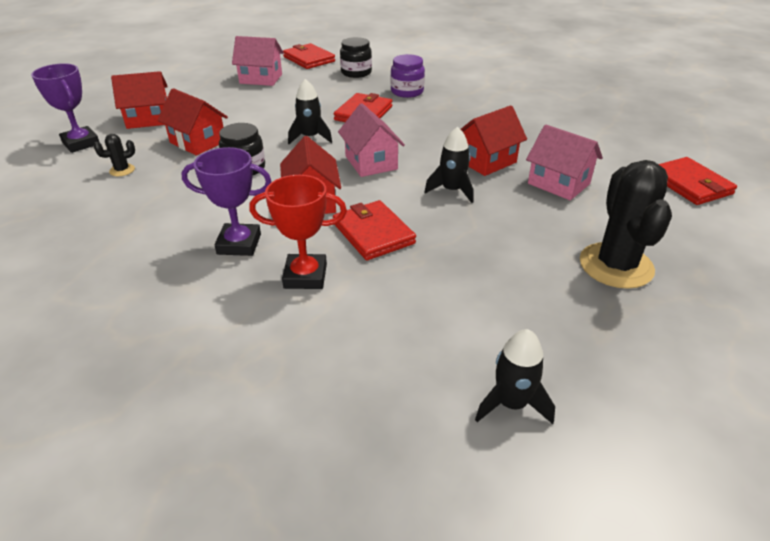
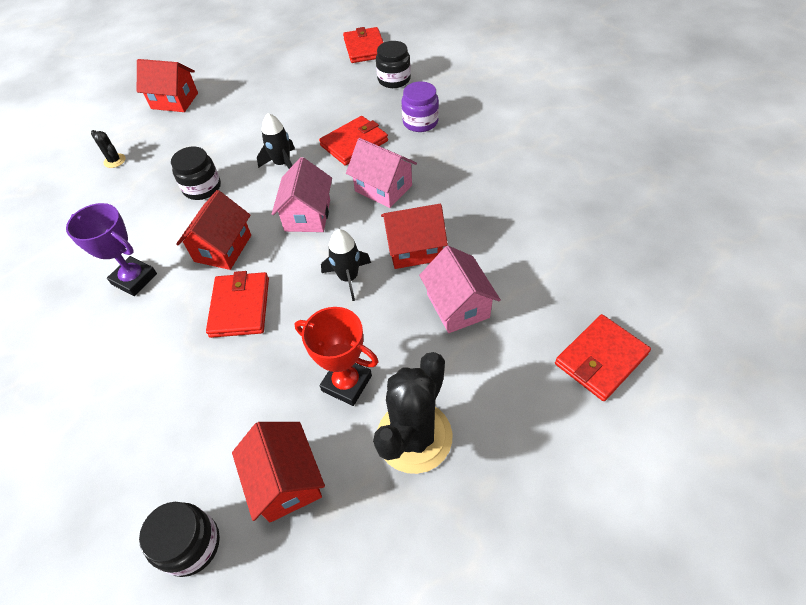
camera: 30 degrees right, 15 degrees up
(81, 143) = (108, 118): purple trophy -> none
(122, 170) = (114, 161): black cactus -> black cactus turned 45 degrees clockwise
(198, 142) = (190, 142): red house -> red house (286, 481)
(261, 79) = (301, 68): pink house -> pink house (383, 188)
(305, 276) = (153, 335): red trophy -> red trophy (346, 383)
(511, 404) = (191, 544): black rocket -> black jar
(690, 184) = (600, 359): red wallet -> red wallet turned 45 degrees clockwise

